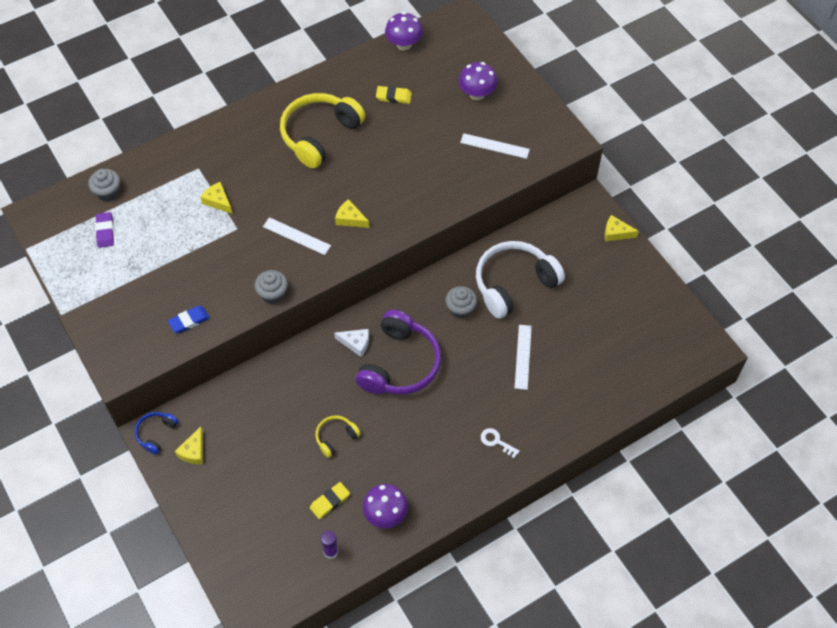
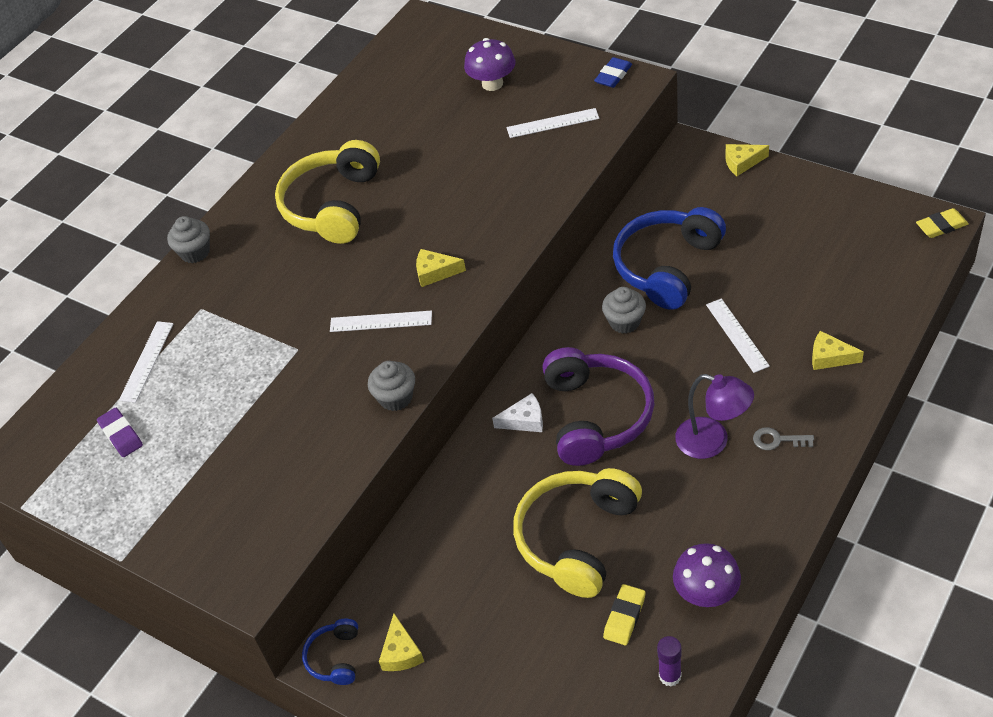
camera: 20 degrees left, 10 degrees down
(108, 192) = (96, 389): grey cupcake -> grey cupcake (195, 252)
(147, 188) = (147, 361): none -> white ruler
(189, 321) = (305, 481): blue eraser -> blue eraser (613, 75)
(218, 201) = (251, 331): yellow cheese -> yellow cheese (829, 357)
(335, 437) = (577, 538): yellow headphones -> yellow headphones, size x2.10
(393, 96) = (395, 129): yellow eraser -> yellow eraser (941, 226)
(404, 44) = (369, 75): purple mushroom -> none
(456, 420) = (712, 442): none -> purple lamp
(496, 441) = (777, 440): white key -> grey key
(514, 284) = (667, 266): white headphones -> blue headphones

